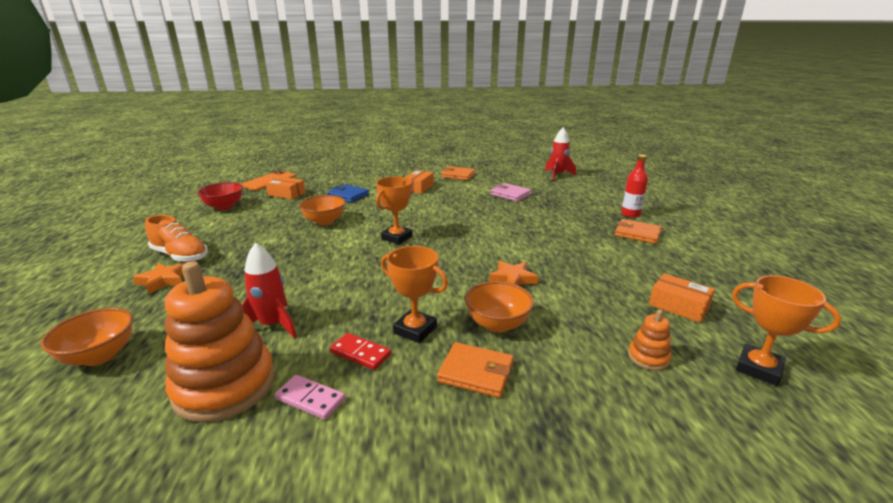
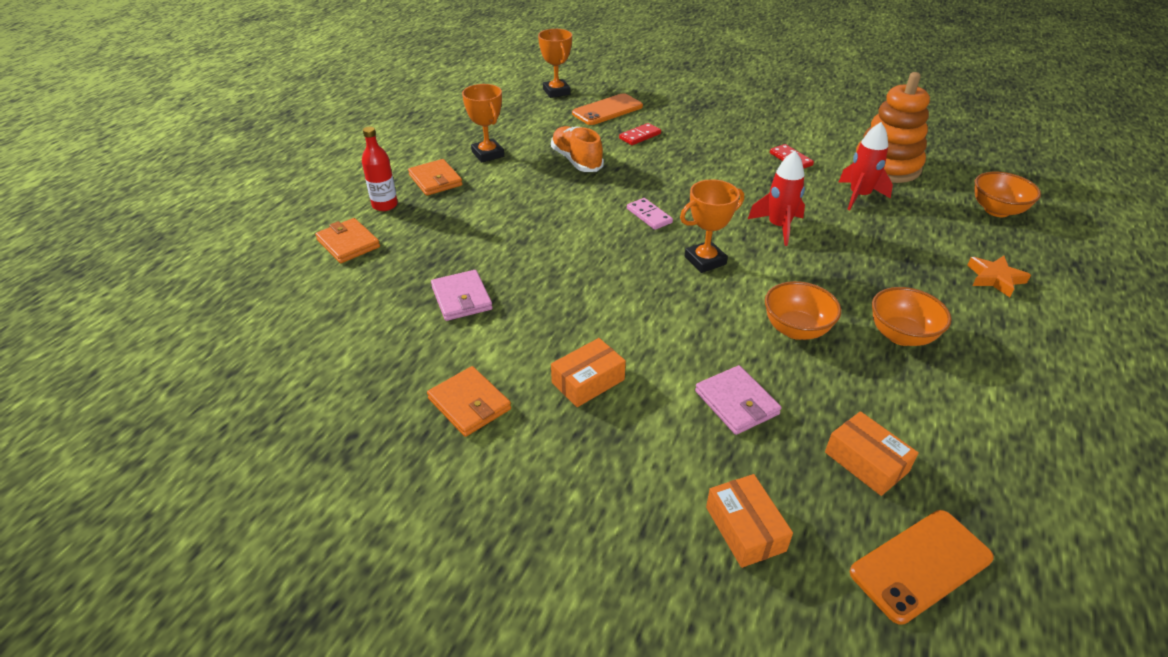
camera: 150 degrees left, 15 degrees up
(180, 256) = (999, 318): orange shoe -> orange shoe (576, 160)
(224, 207) = (992, 450): red bowl -> none
(310, 399) = (828, 146): pink domino -> pink domino (649, 216)
(348, 195) = (736, 402): blue wallet -> pink wallet
(415, 330) = (743, 162): orange trophy -> orange trophy (488, 154)
(476, 372) = (719, 131): orange wallet -> orange wallet (348, 243)
(497, 324) = (679, 149): orange bowl -> orange bowl (901, 335)
(513, 279) = (628, 175): orange star -> none
(557, 175) = (302, 326): red rocket -> red rocket (778, 227)
(557, 327) = (640, 136): none -> red domino
(648, 357) = (607, 110): orange stacking toy -> orange phone
(678, 306) = (535, 123): orange box -> orange box (745, 529)

